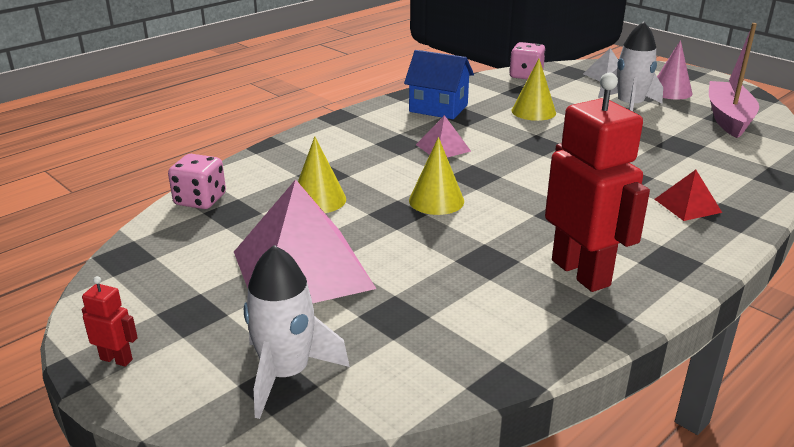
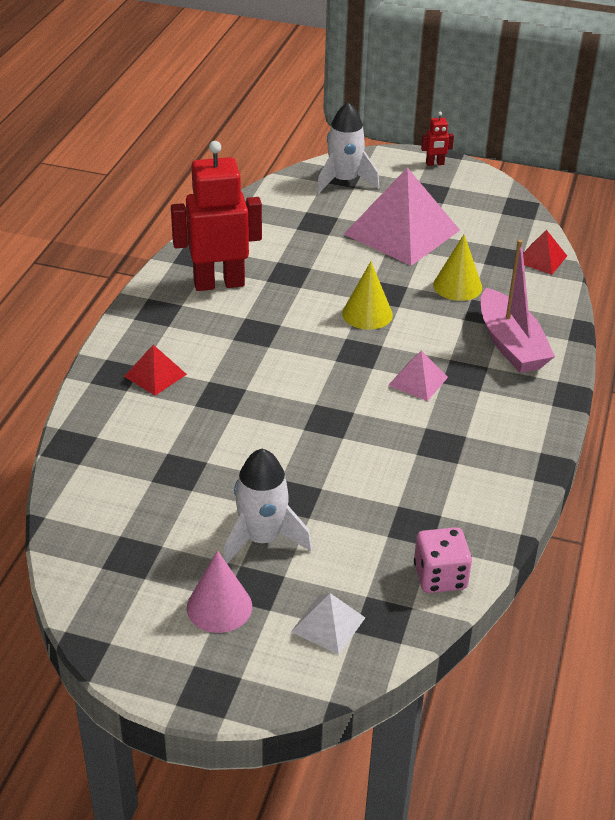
camera: 150 degrees right, 10 degrees up
(200, 200) = (541, 259): pink dice -> red pyramid
(438, 108) = (483, 449): blue house -> none
(533, 111) = (372, 482): yellow cone -> none
(581, 272) = (219, 283): red robot -> red robot turned 135 degrees clockwise
(728, 118) = (129, 554): pink boat -> pink boat (510, 344)

